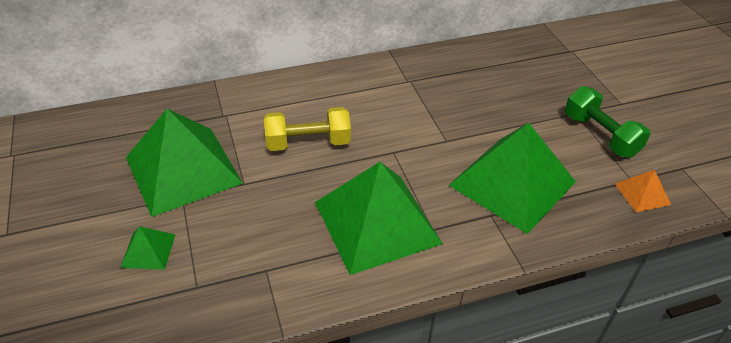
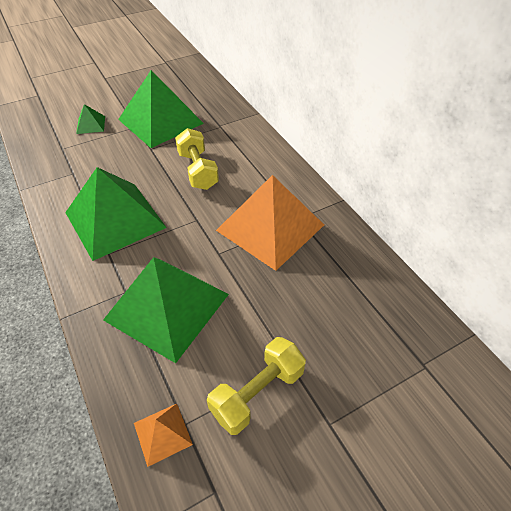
camera: 80 degrees right, 5 degrees up
(417, 100) = (270, 227): none -> orange pyramid
(600, 135) = (257, 393): green dumbbell -> yellow dumbbell

